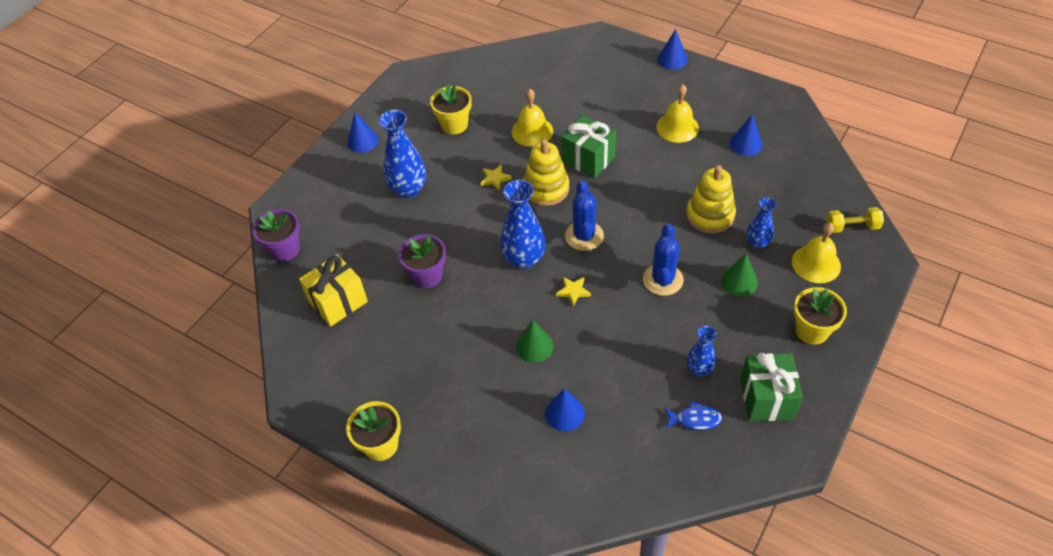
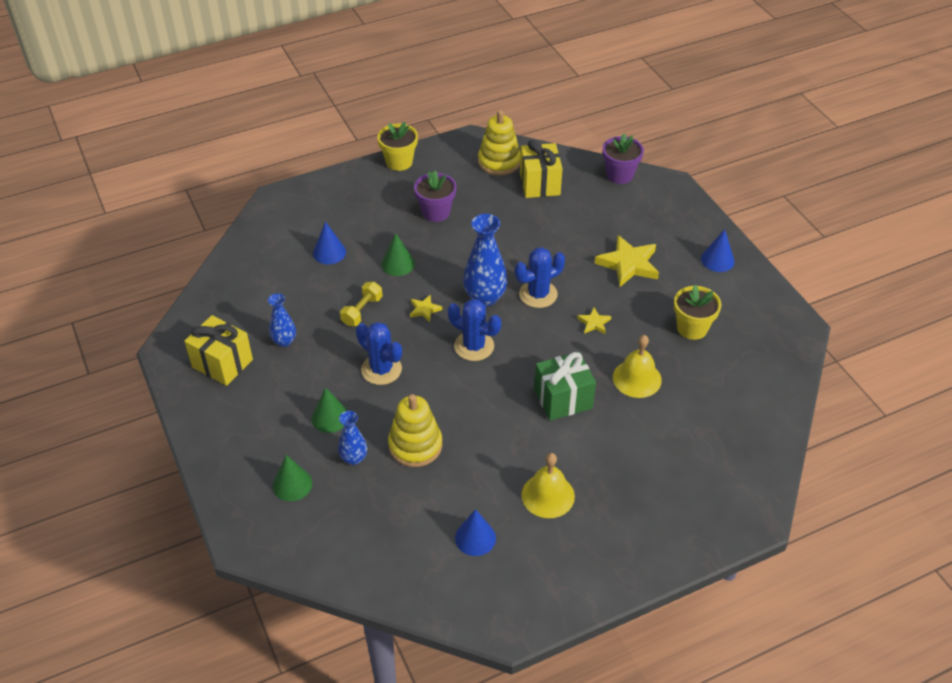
camera: 120 degrees right, 5 degrees down
(408, 189) = (628, 264): blue vase -> yellow star
(427, 275) = (521, 237): purple flower pot -> purple flower pot (436, 212)
(491, 227) = (538, 294): none -> blue cactus
(546, 189) = (551, 350): yellow stacking toy -> yellow stacking toy (499, 162)
(672, 59) = (660, 563): blue cone -> none
(695, 419) = (252, 314): blue fish -> none
(766, 398) = (222, 363): green gift -> yellow gift
(811, 330) = (240, 431): yellow flower pot -> none
(816, 263) = (292, 484): yellow bell -> green cone
(852, 227) = (299, 545): yellow dumbbell -> yellow dumbbell (362, 311)

